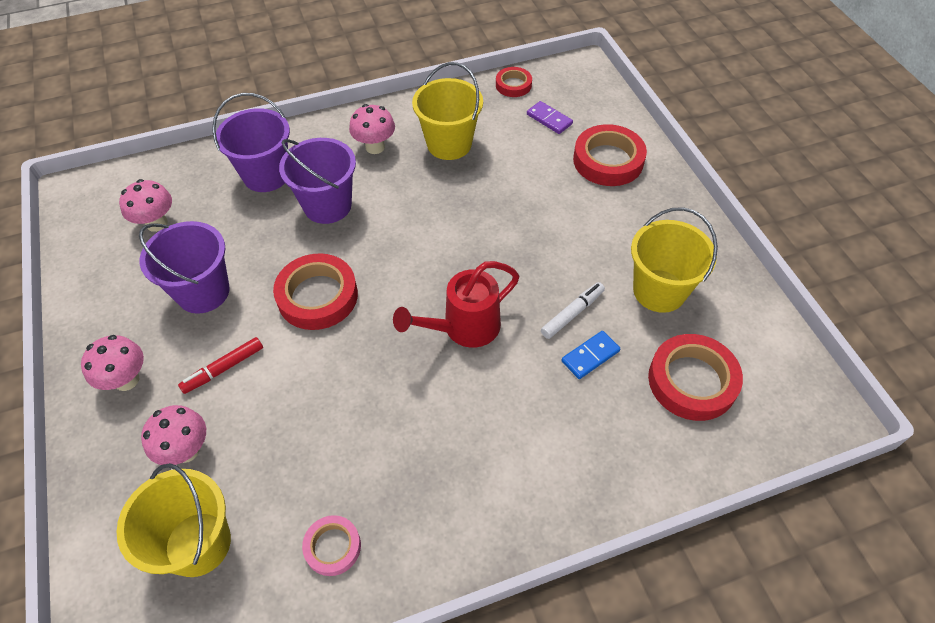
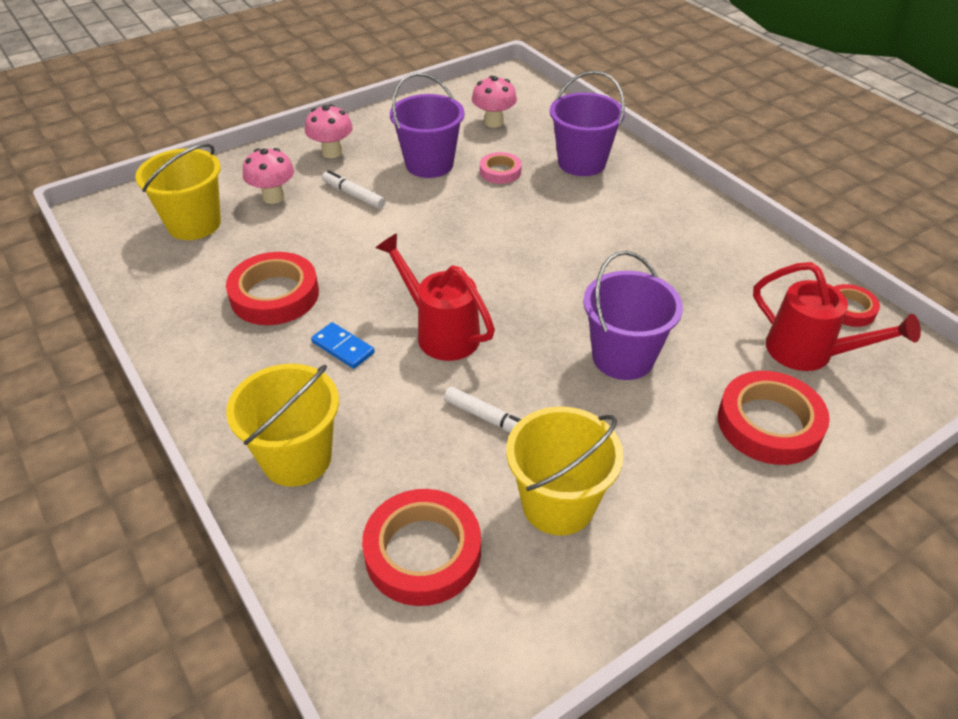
camera: 75 degrees right, 10 degrees down
(223, 369) = (353, 195): red marker -> white marker
(317, 296) = (447, 227): red tape -> red tape (274, 295)
(327, 205) = (562, 208): purple bucket -> purple bucket (623, 357)
(332, 547) = (192, 294): pink tape -> pink tape (500, 172)
(375, 147) = (662, 220): pink mushroom -> none
(449, 144) = (703, 273): yellow bucket -> yellow bucket (296, 458)
(549, 119) = (808, 353): purple domino -> red watering can
(590, 356) = (433, 444): blue domino -> blue domino (343, 347)

